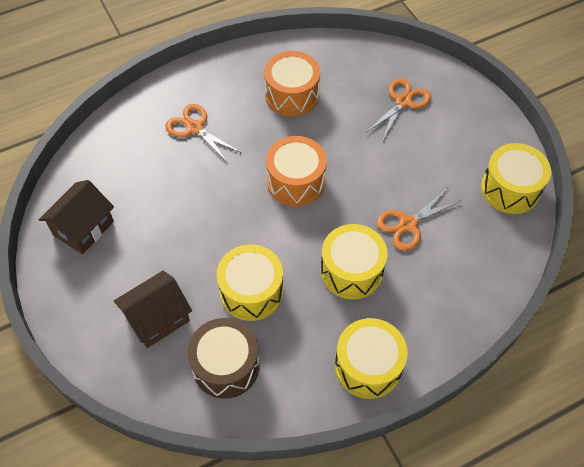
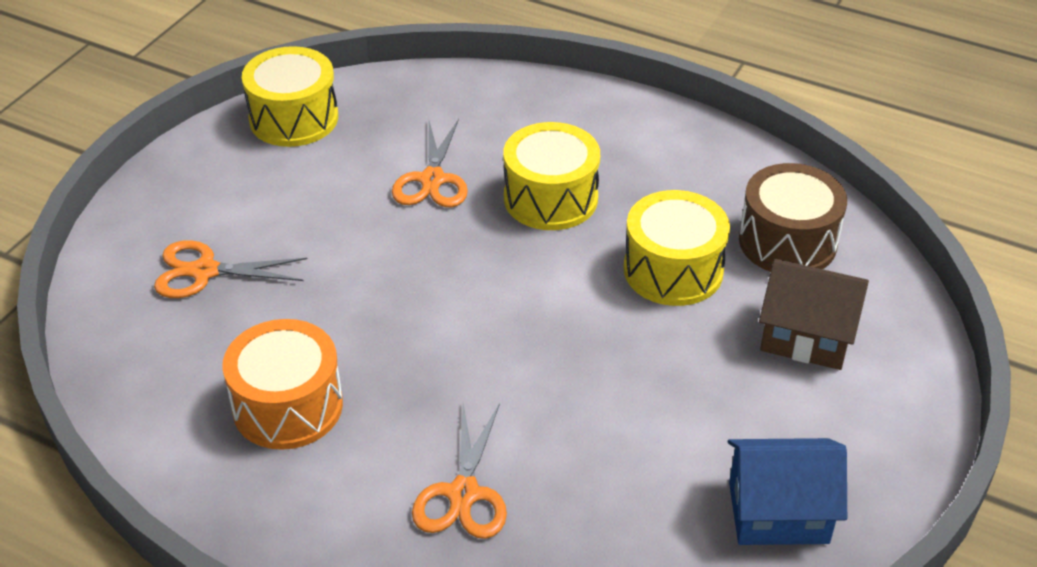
camera: 125 degrees left, 15 degrees down
(83, 228) = (778, 512): brown house -> blue house
(296, 181) = (460, 315): orange drum -> none
(368, 366) = (657, 135): yellow drum -> none
(408, 224) = (432, 180): orange scissors -> orange scissors turned 75 degrees clockwise

